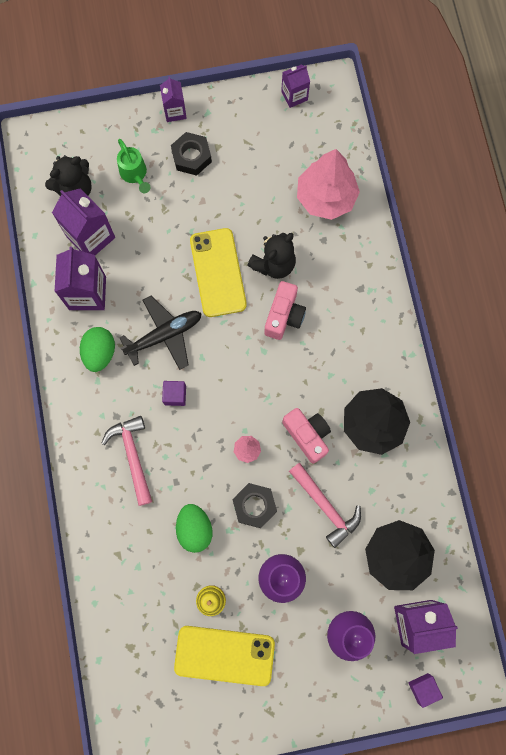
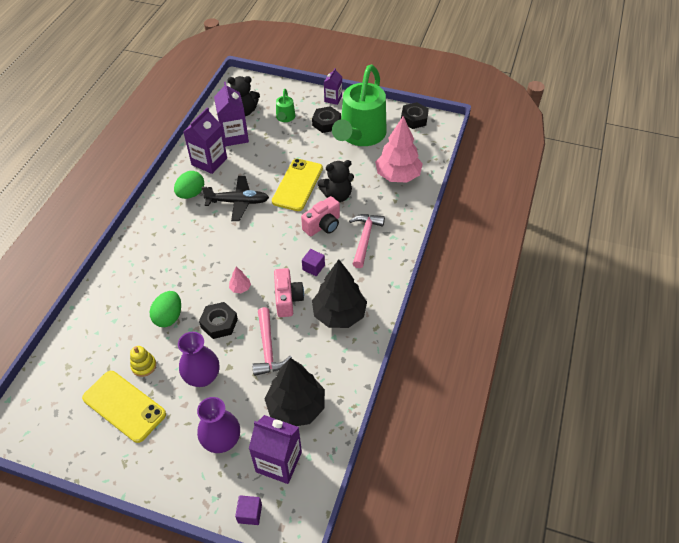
camera: 30 degrees right, 25 degrees down
(133, 456) = (164, 256): pink hammer -> pink hammer (365, 238)
(175, 395) = (218, 236): purple cube -> purple cube (313, 267)
(245, 156) = (360, 135): none -> green watering can
(294, 96) = (414, 119): purple carton -> black nut

